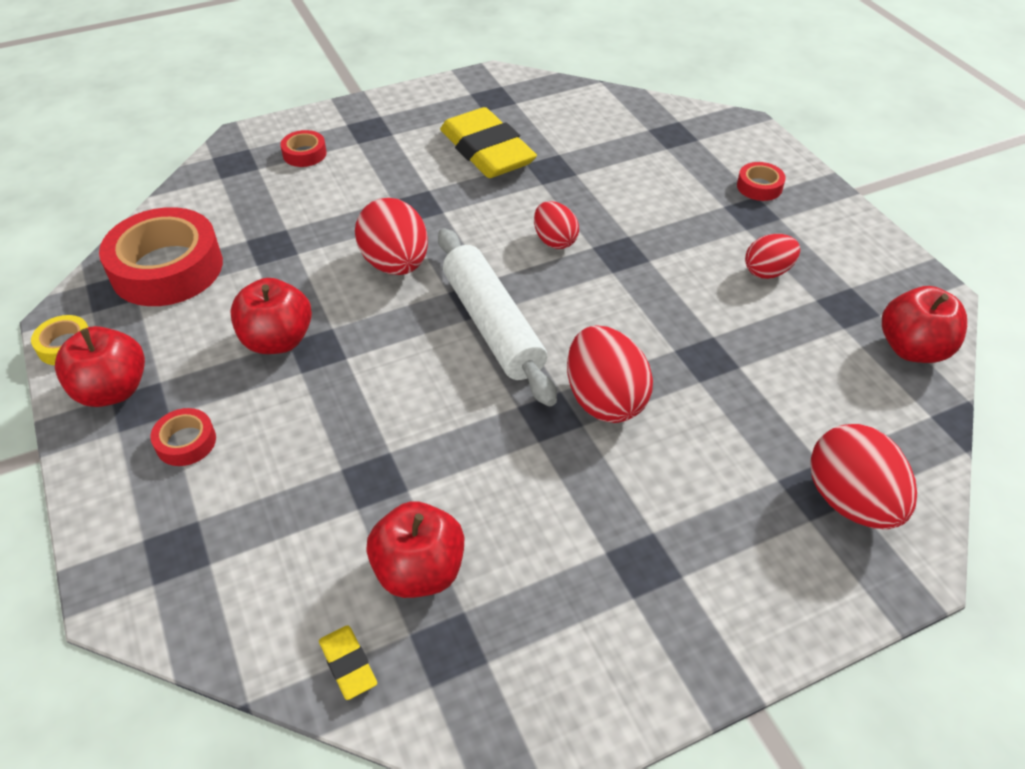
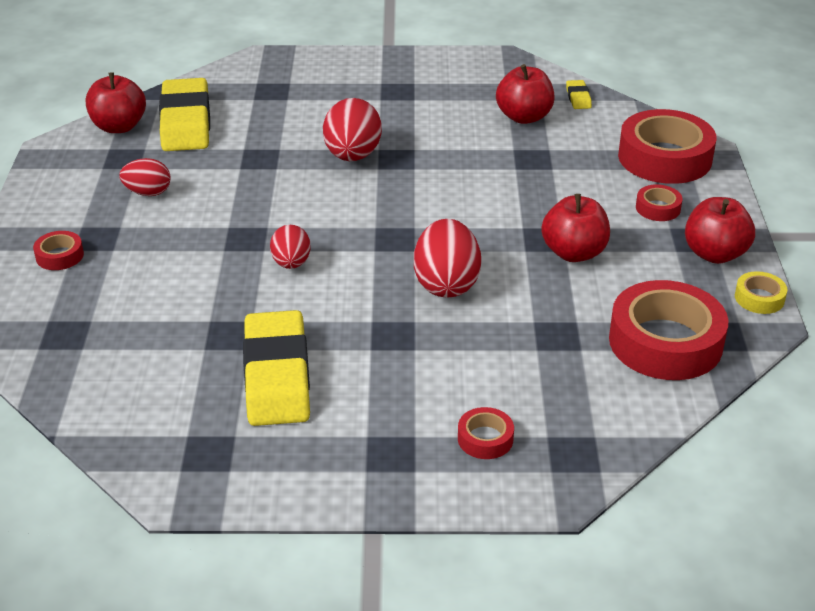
camera: 155 degrees left, 10 degrees down
(182, 550) = (664, 158): none -> red tape
(493, 325) = (395, 217): white rolling pin -> none
(850, 501) = (258, 82): red egg -> none
(851, 384) = (185, 122): none -> yellow eraser

